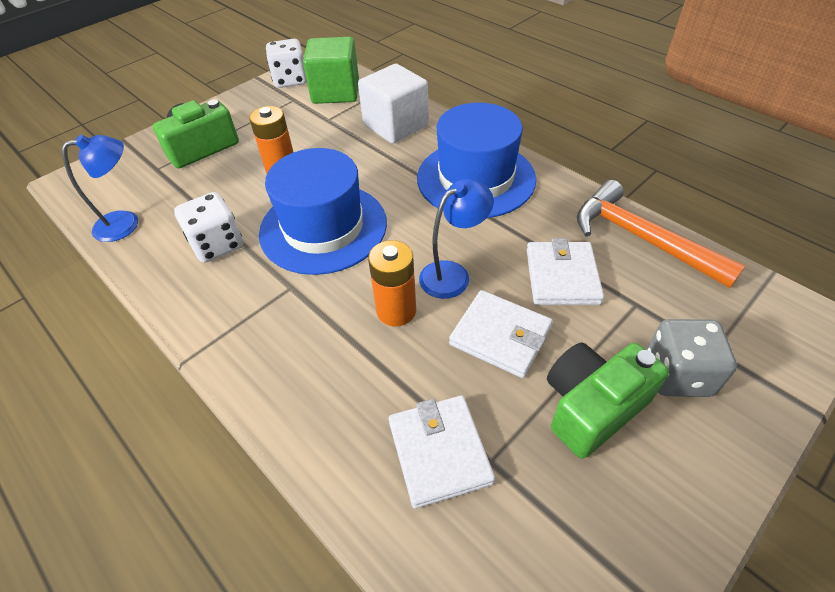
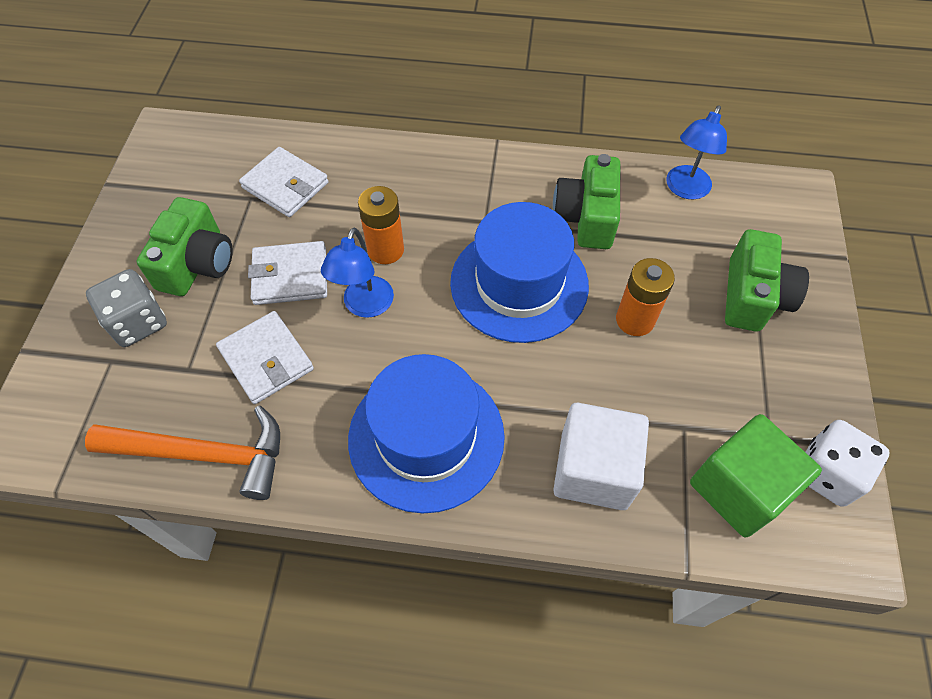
camera: 140 degrees right, 10 degrees up
(217, 244) = (586, 217): white dice -> green camera

